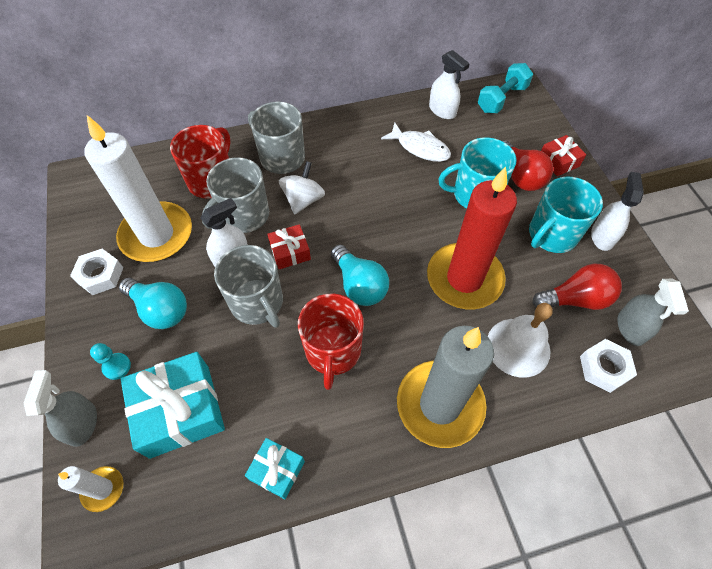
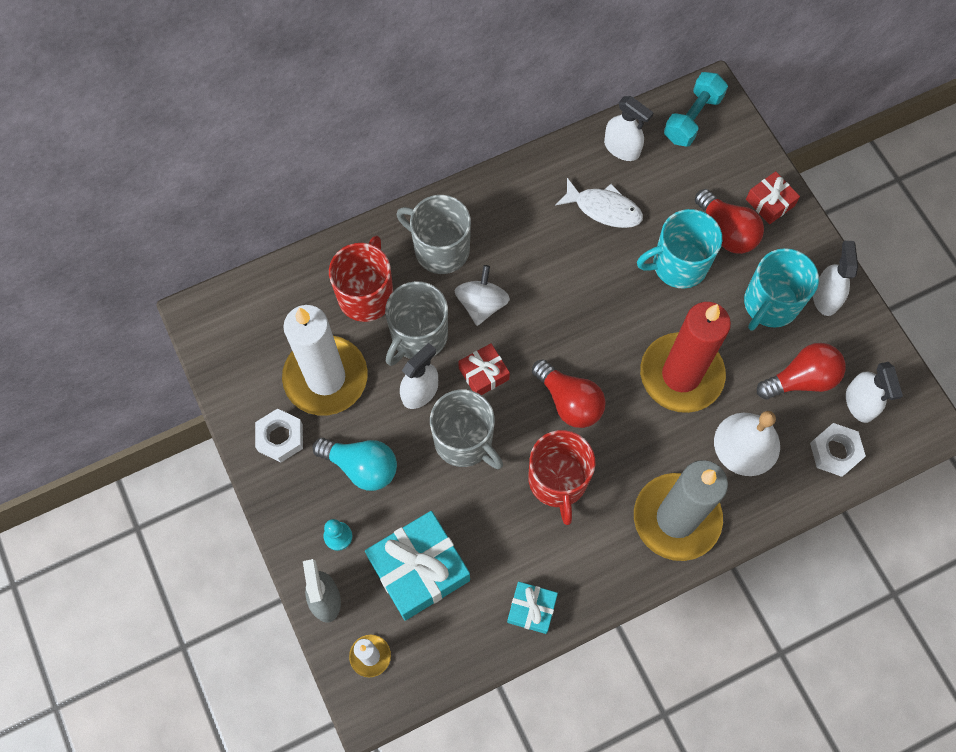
camera: 10 degrees left, 10 degrees up
(359, 285) = (569, 401): turquoise light bulb -> red light bulb
(630, 328) = (860, 403): grey spray bottle -> white spray bottle

